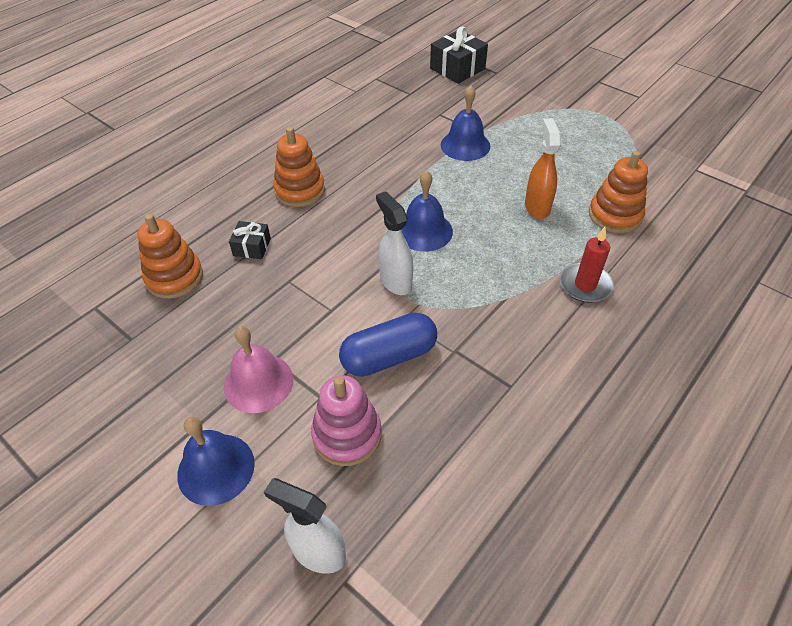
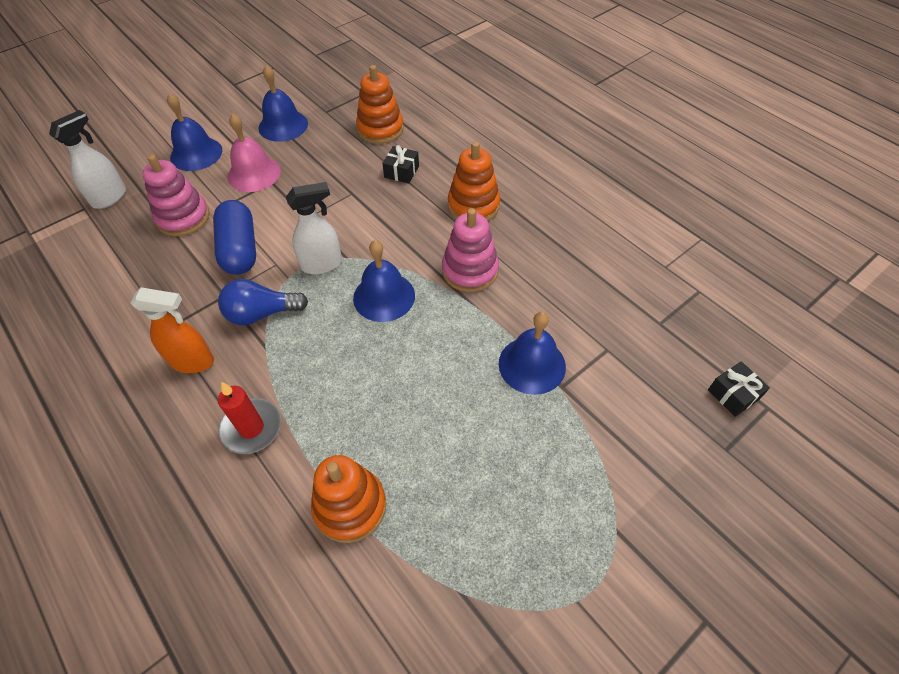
camera: 100 degrees right, 5 degrees up
(157, 379) = (283, 125): none -> blue bell
(381, 184) = (470, 270): none -> pink stacking toy
(457, 69) = (733, 394): black gift -> black gift, size x0.57
(469, 312) = (261, 313): none -> blue light bulb
(537, 207) = (392, 416): orange spray bottle -> orange spray bottle (193, 361)

